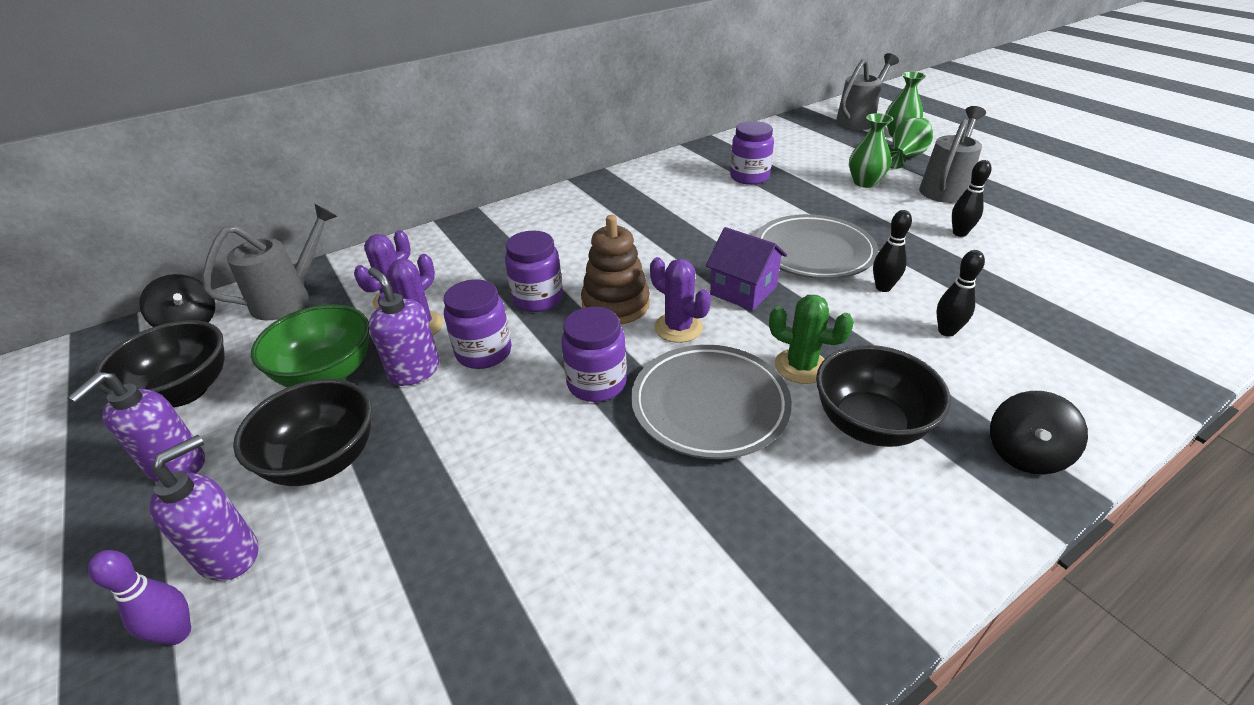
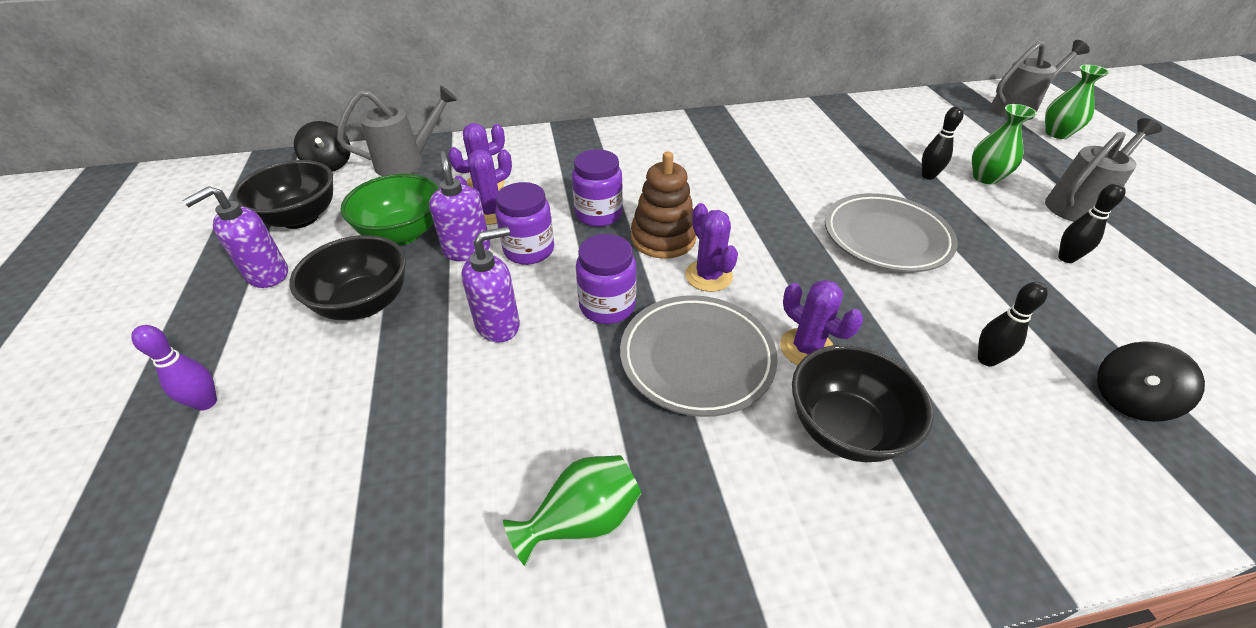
camera: 20 degrees right, 5 degrees up
(230, 554) = (266, 356): purple soap dispenser -> purple soap dispenser (498, 325)
(743, 290) = (791, 257): purple house -> none
(749, 177) = (861, 144): purple jar -> none
(801, 366) = (807, 348): green cactus -> purple cactus
(883, 287) = (941, 293): black bowling pin -> black bowling pin (928, 176)
(905, 157) = (1049, 160): green vase -> green vase (582, 519)
(1025, 453) = (1001, 517): black spinning top -> black spinning top (1128, 399)

